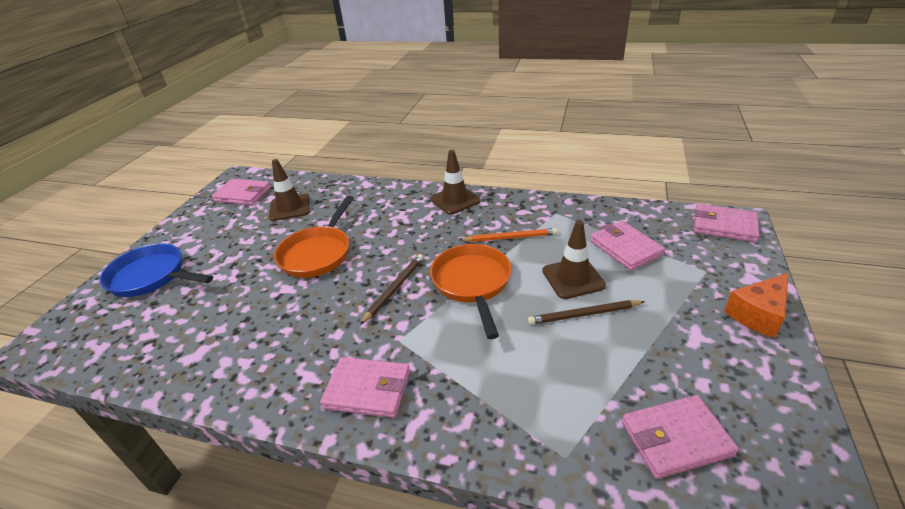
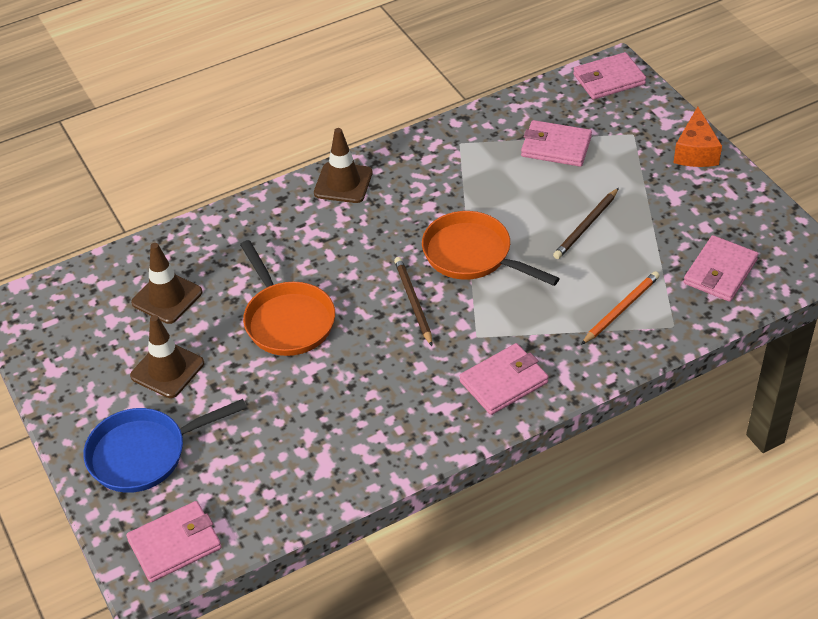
camera: 45 degrees left, 10 degrees up
(243, 194) = (72, 319): pink wallet -> pink wallet (175, 544)
(510, 237) = (450, 193): orange pencil -> orange pencil (621, 309)
(573, 278) = (546, 200): brown traffic cone -> brown traffic cone (167, 370)

